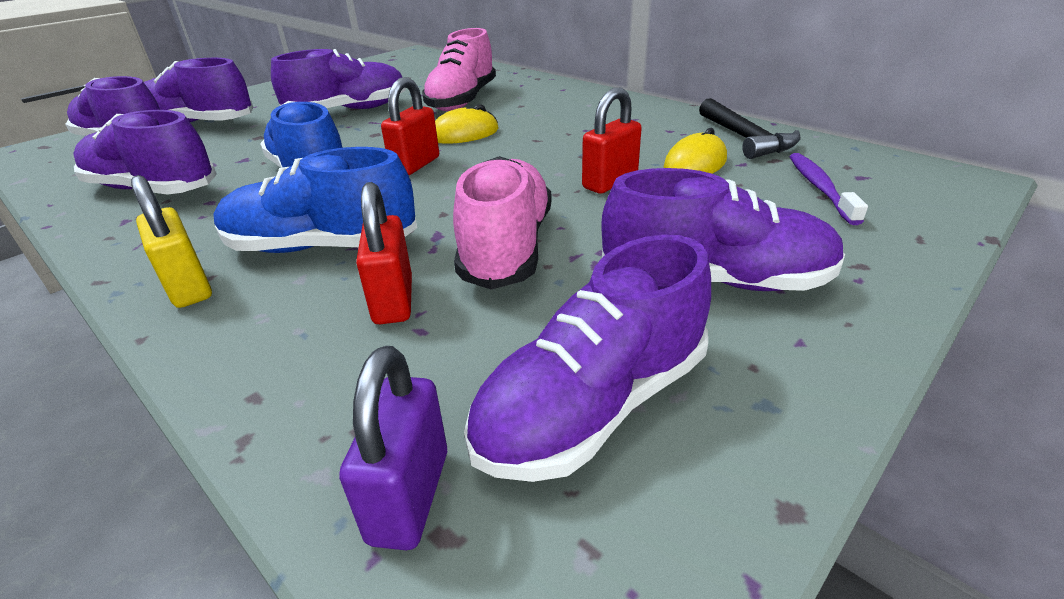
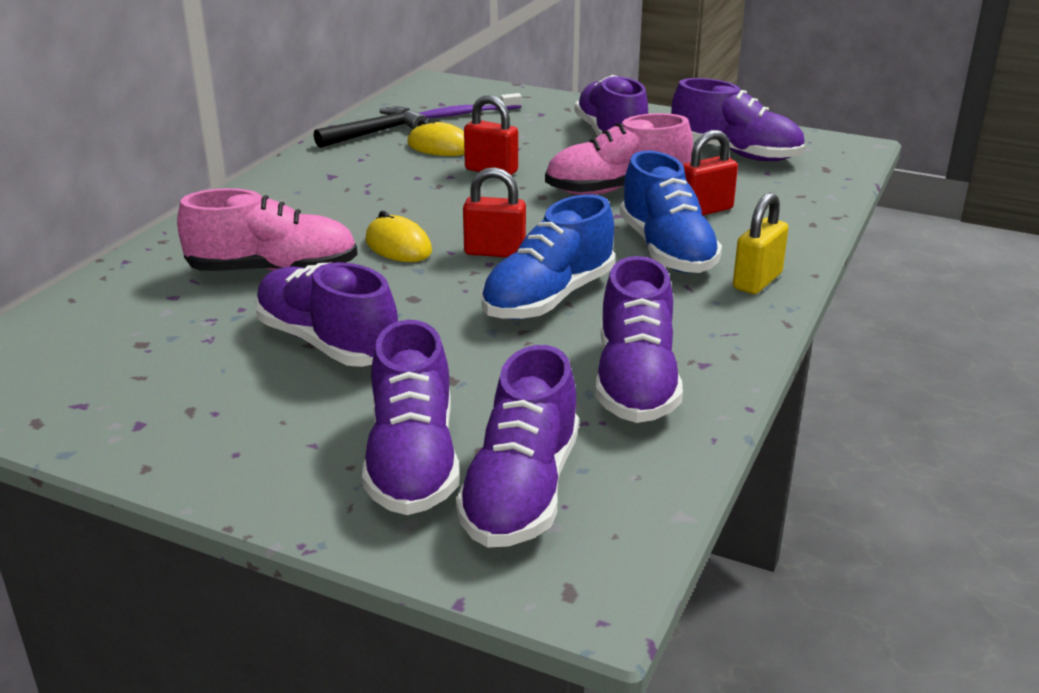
camera: 110 degrees left, 5 degrees down
(409, 496) = (819, 177): purple padlock -> none

